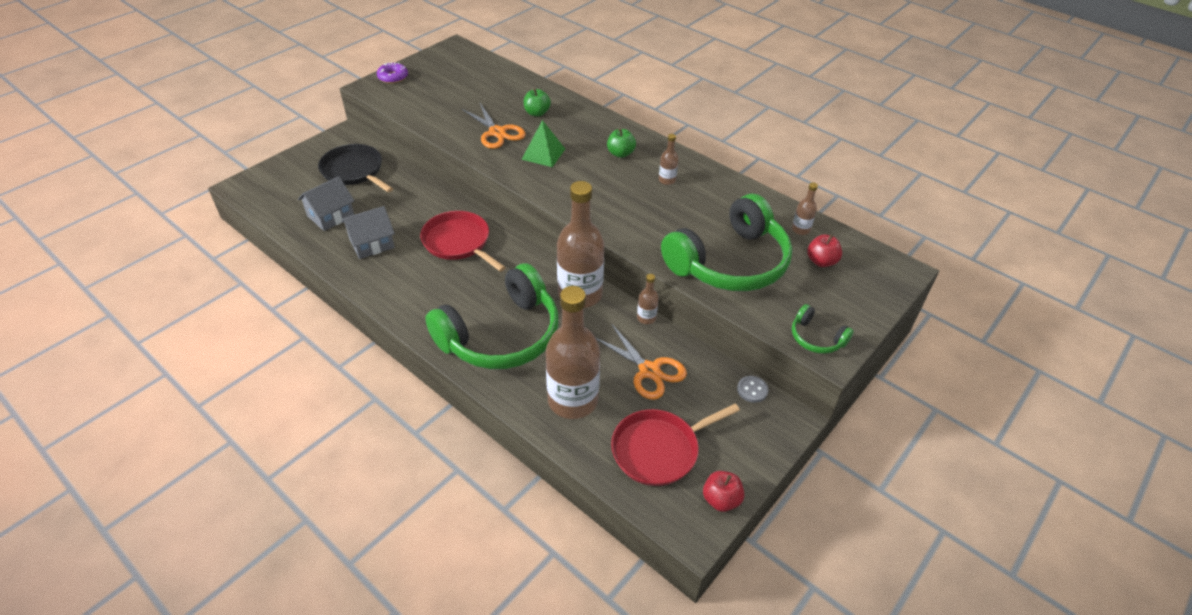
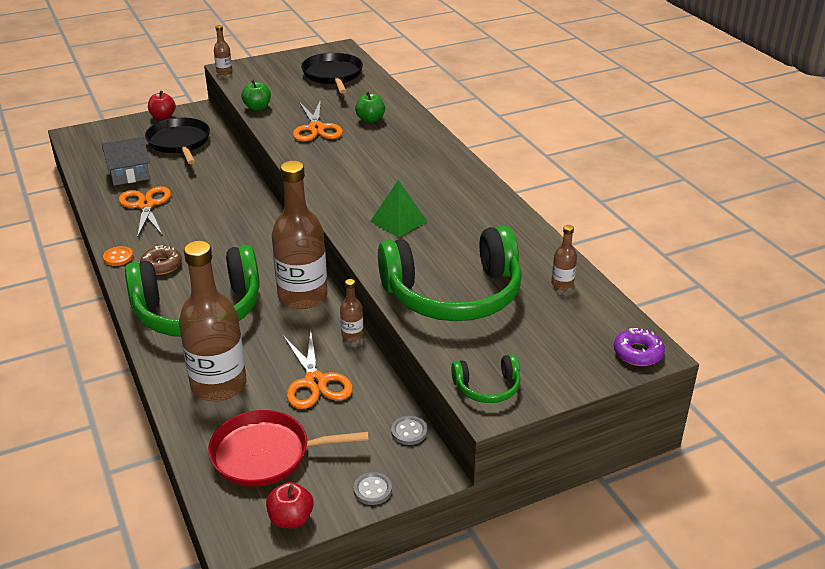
camera: 25 degrees right, 10 degrees down
(371, 243) = (146, 205): grey house -> orange scissors
(386, 304) = (118, 257): none -> orange button
(393, 77) = (259, 64): purple donut -> purple donut (638, 353)
(434, 300) = (162, 265): none -> brown donut
(459, 242) = (224, 223): red pan -> none
(470, 75) = (333, 75): none -> black pan
(543, 154) = (345, 156): green pyramid -> green pyramid (398, 221)
(620, 153) = (424, 171): green apple -> green apple (257, 107)
(667, 180) = (452, 205): brown bottle -> brown bottle (224, 72)
(762, 450) = (372, 490): none -> grey button
(816, 338) = (487, 387): green headphones -> green headphones turned 75 degrees counterclockwise
(821, 261) = (559, 319): red apple -> red apple (163, 116)

